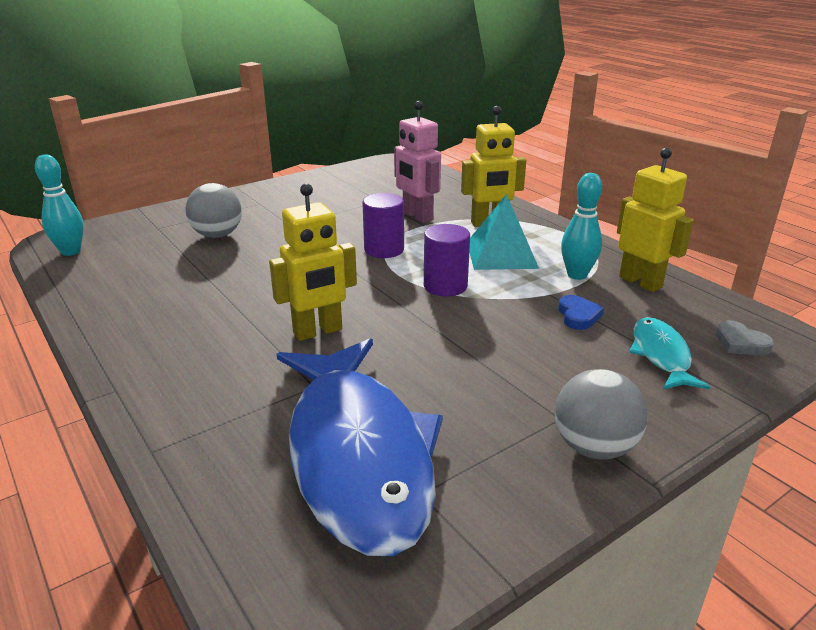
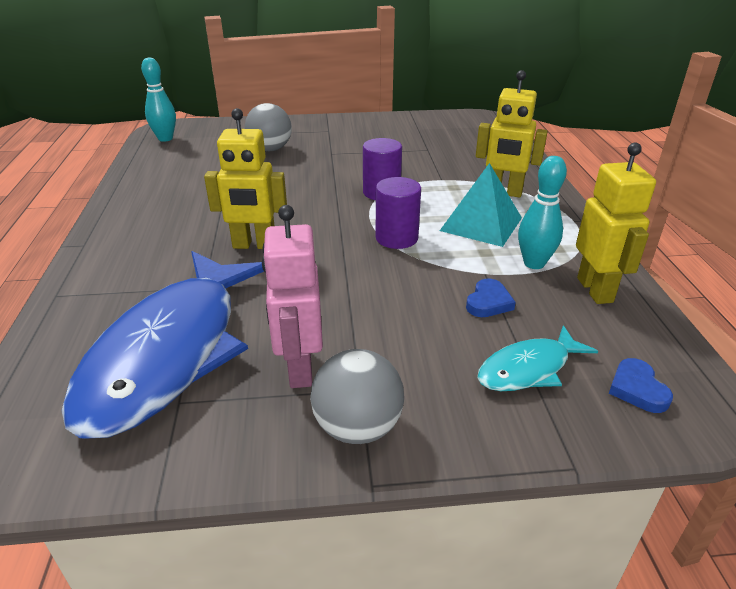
camera: 30 degrees right, 5 degrees up
(417, 216) = (443, 170): pink robot -> pink robot (299, 369)
(661, 355) = (528, 369): turquoise fish -> turquoise fish turned 150 degrees counterclockwise
(740, 343) = (637, 389): grey heart -> blue heart

